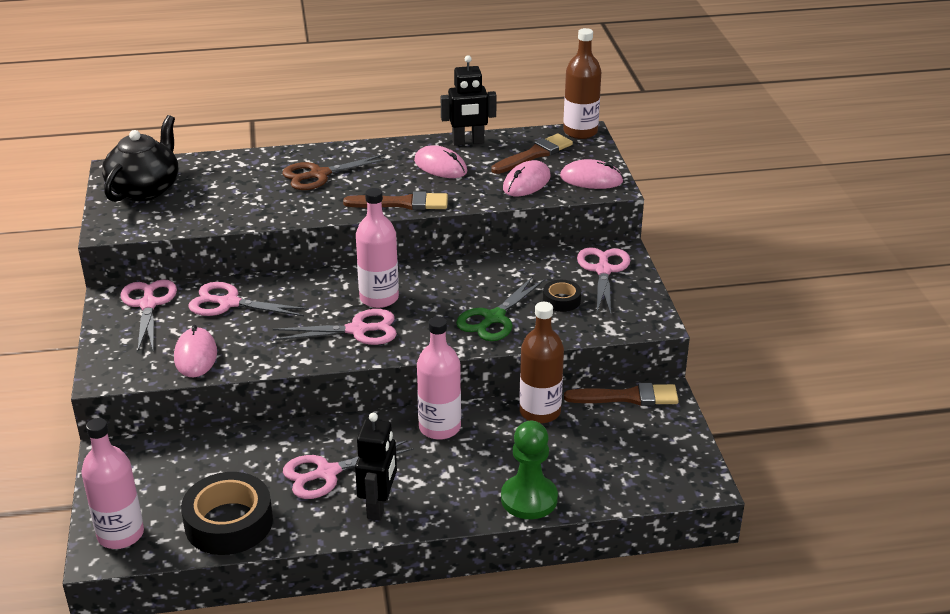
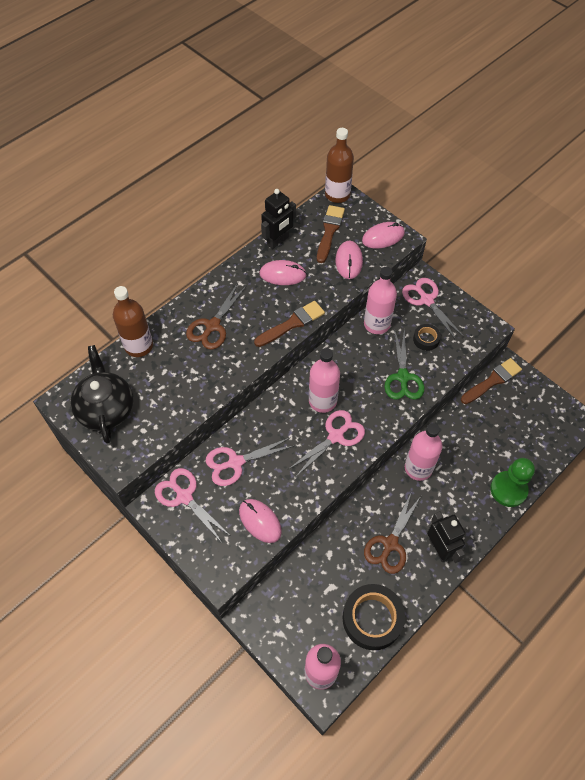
camera: 35 degrees left, 25 degrees up
(327, 473) = (390, 544): pink scissors -> brown scissors
(518, 266) = (377, 324): none -> pink bottle
(540, 412) = (459, 421): brown bottle -> brown bottle (139, 346)

